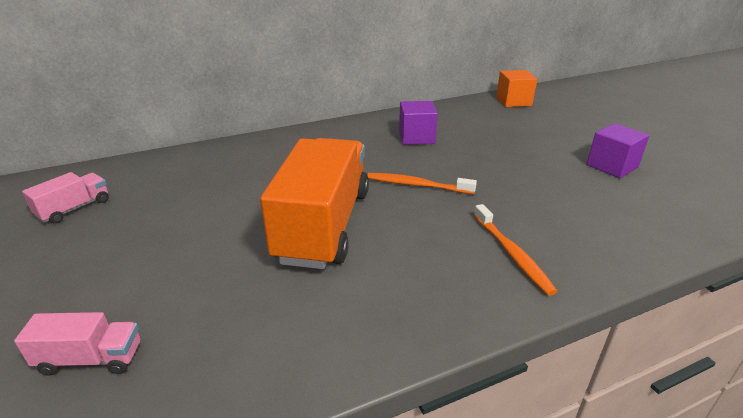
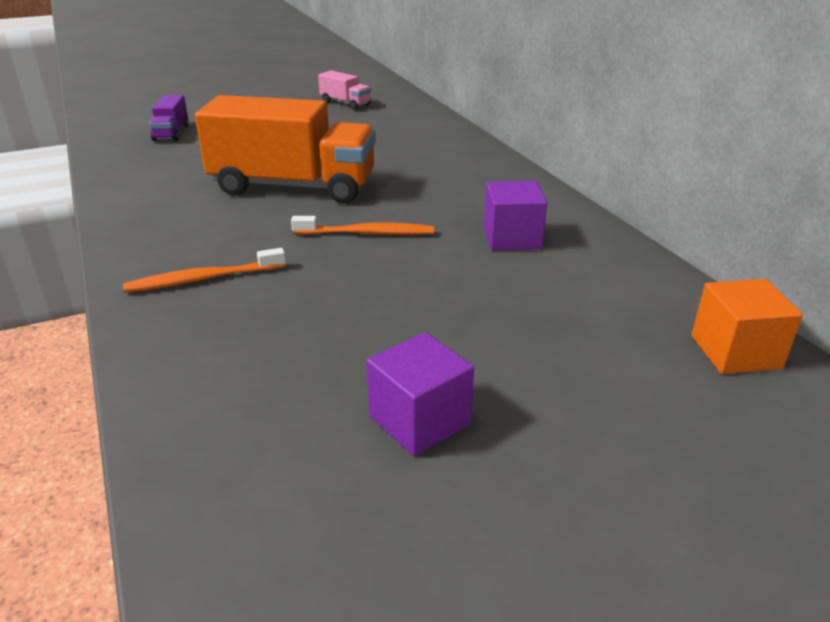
camera: 90 degrees right, 0 degrees up
(91, 359) = (171, 133): pink truck -> purple truck
(417, 185) = (366, 233): orange toothbrush -> orange toothbrush turned 75 degrees clockwise

